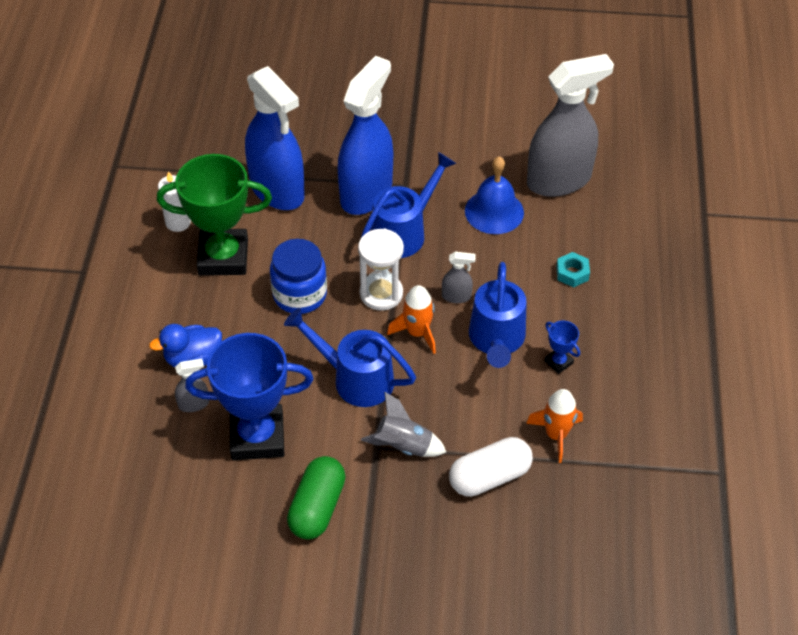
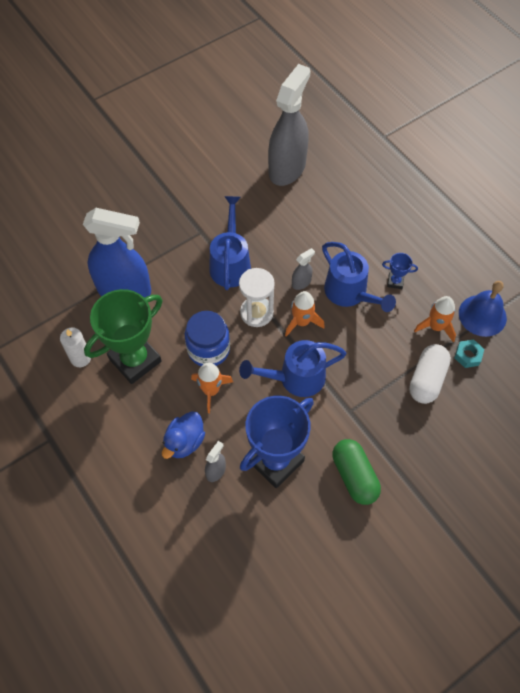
camera: 40 degrees left, 10 degrees up
(263, 332) = (211, 391): none -> orange rocket
(366, 193) = (182, 253): blue spray bottle -> none
(403, 446) = (363, 398): grey rocket -> none
(494, 211) = (270, 213): blue bell -> blue bell (482, 315)
(572, 273) = (350, 222): turquoise nut -> turquoise nut (468, 355)

